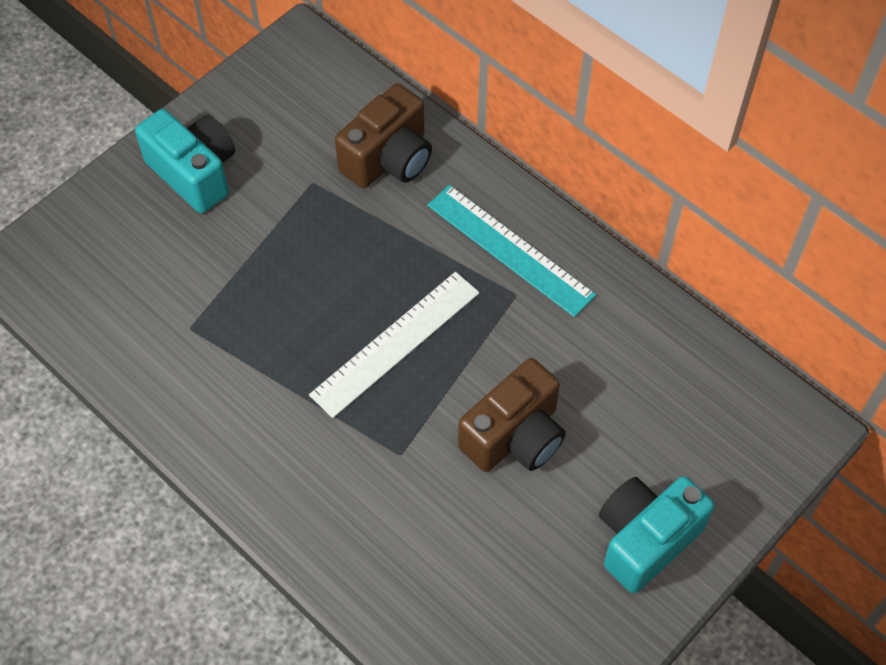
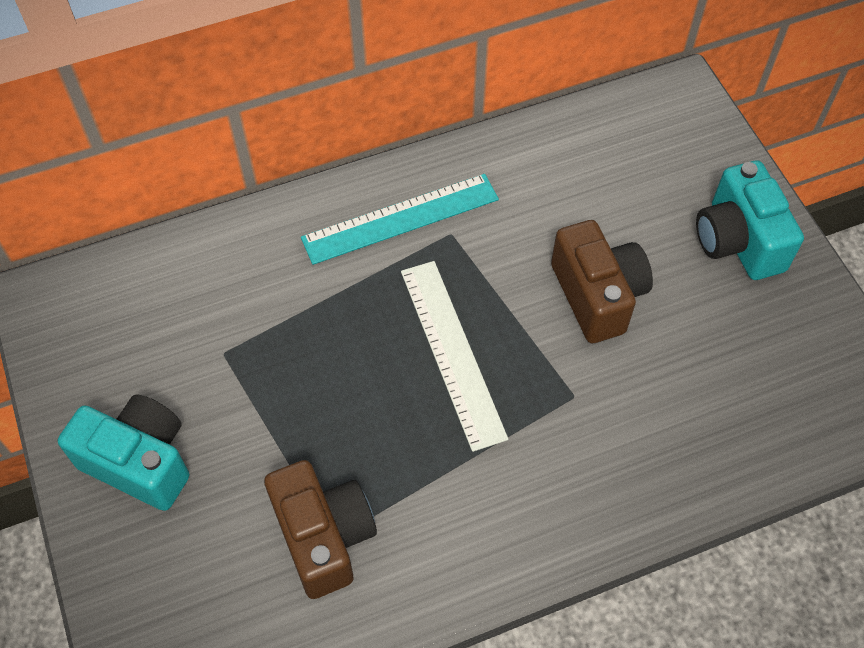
camera: 65 degrees left, 0 degrees up
(194, 173) = (140, 462): turquoise camera -> turquoise camera turned 45 degrees clockwise
(388, 159) = (238, 275): brown camera -> brown camera (324, 536)

